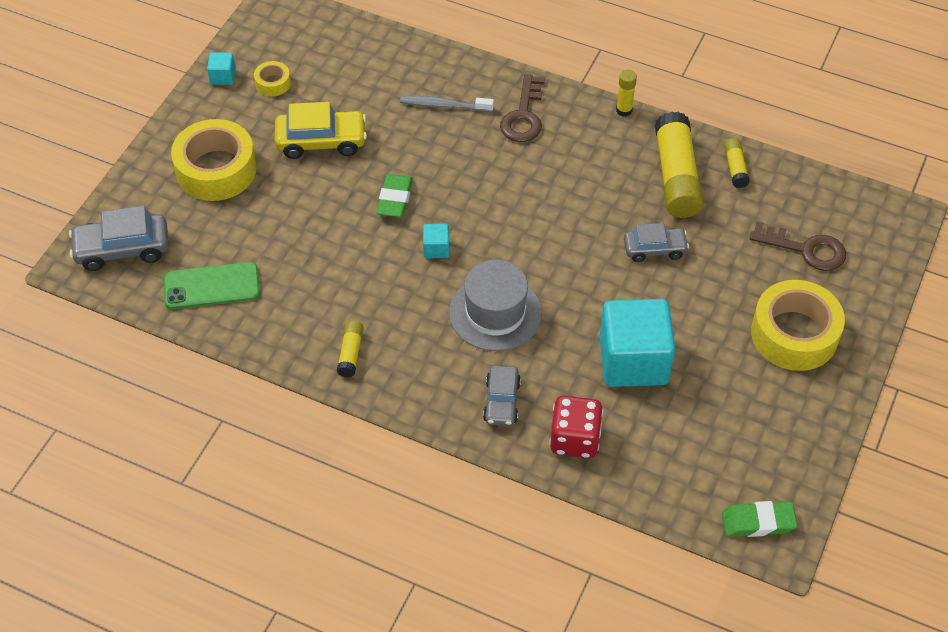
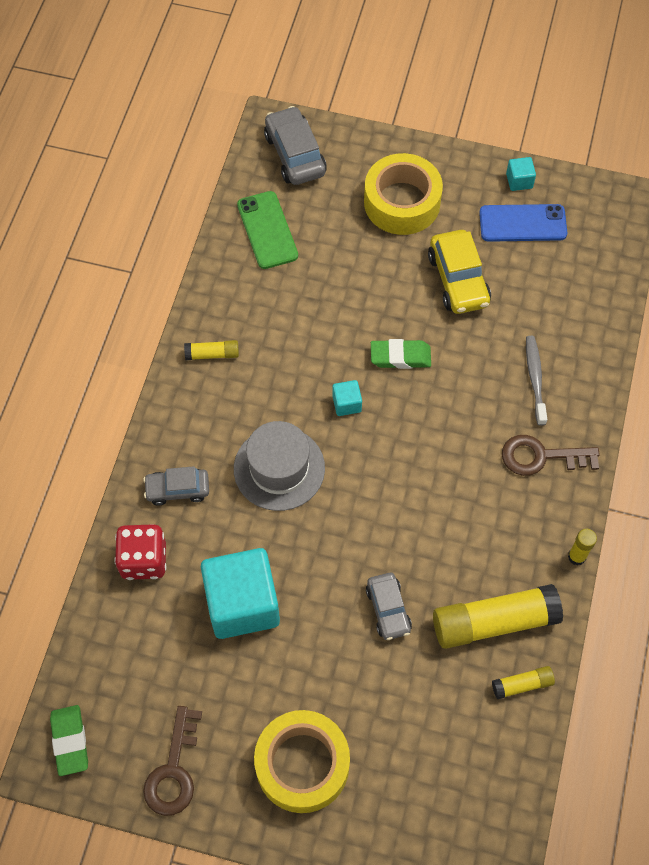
camera: 80 degrees right, 10 degrees up
(273, 83) = (522, 223): yellow tape -> blue phone
(806, 249) = (421, 771): brown key -> brown key (173, 770)

